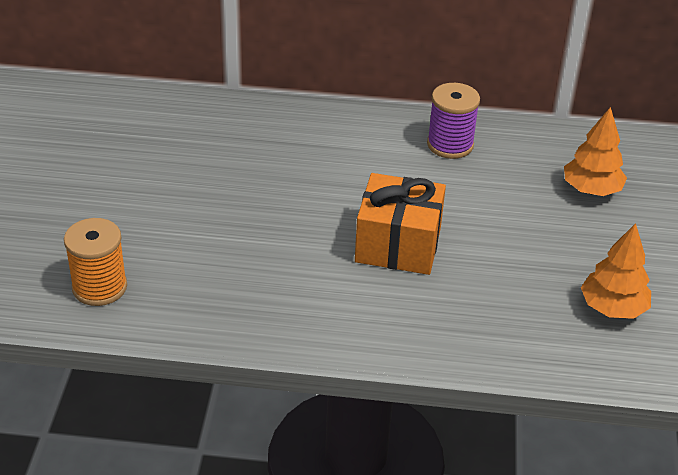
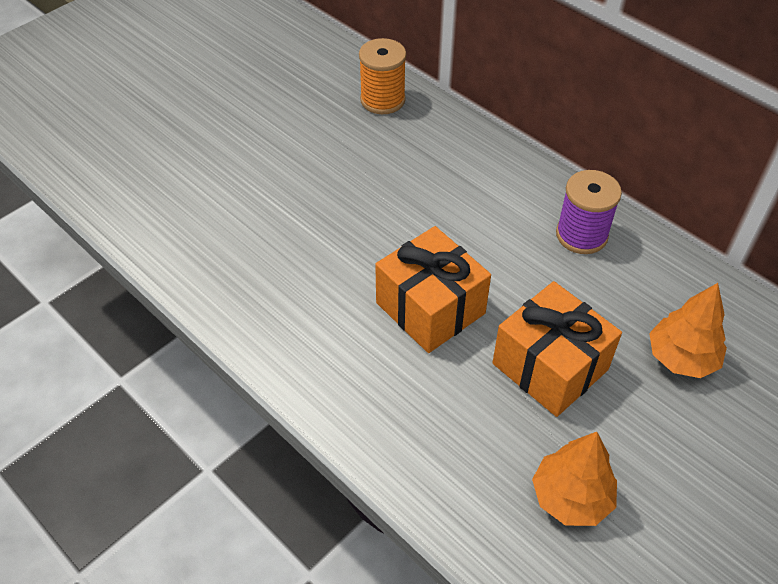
camera: 40 degrees right, 10 degrees up
(99, 287) = (165, 211): orange spool -> orange spool (382, 100)
(518, 238) = (550, 366): none -> orange gift

